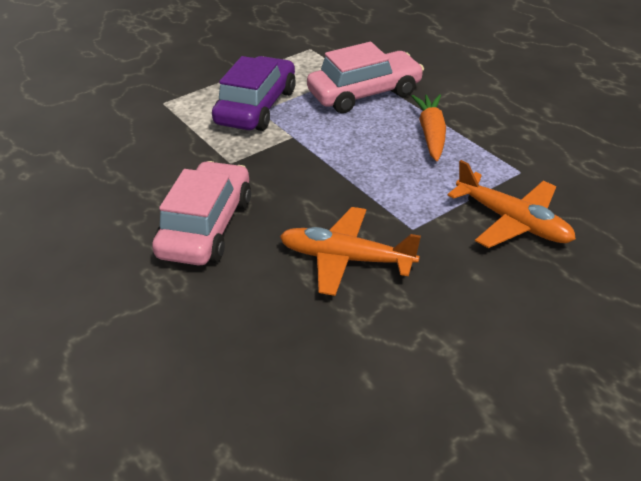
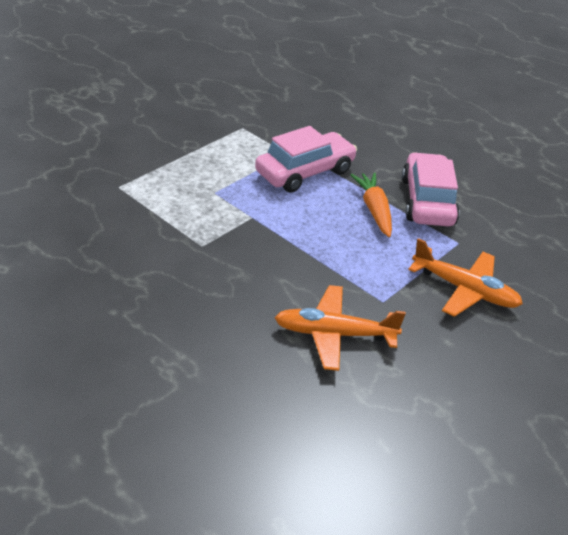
camera: 15 degrees left, 0 degrees up
(206, 227) = (199, 311): pink car -> pink car (427, 201)
(256, 107) = (210, 188): purple car -> none

